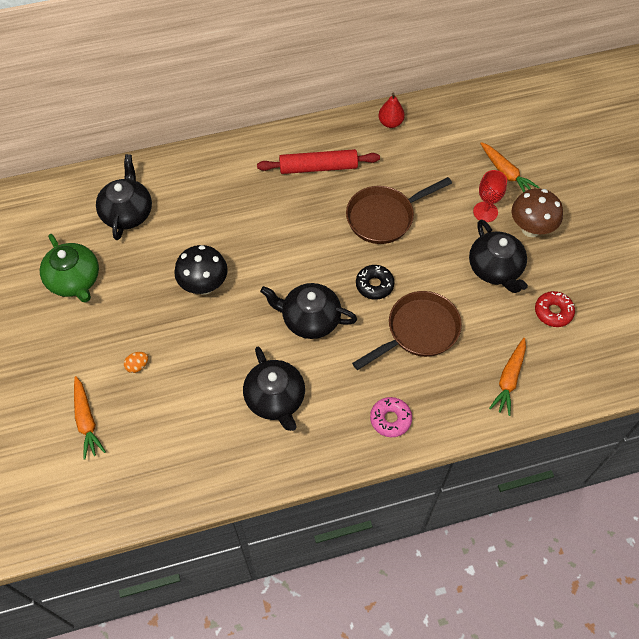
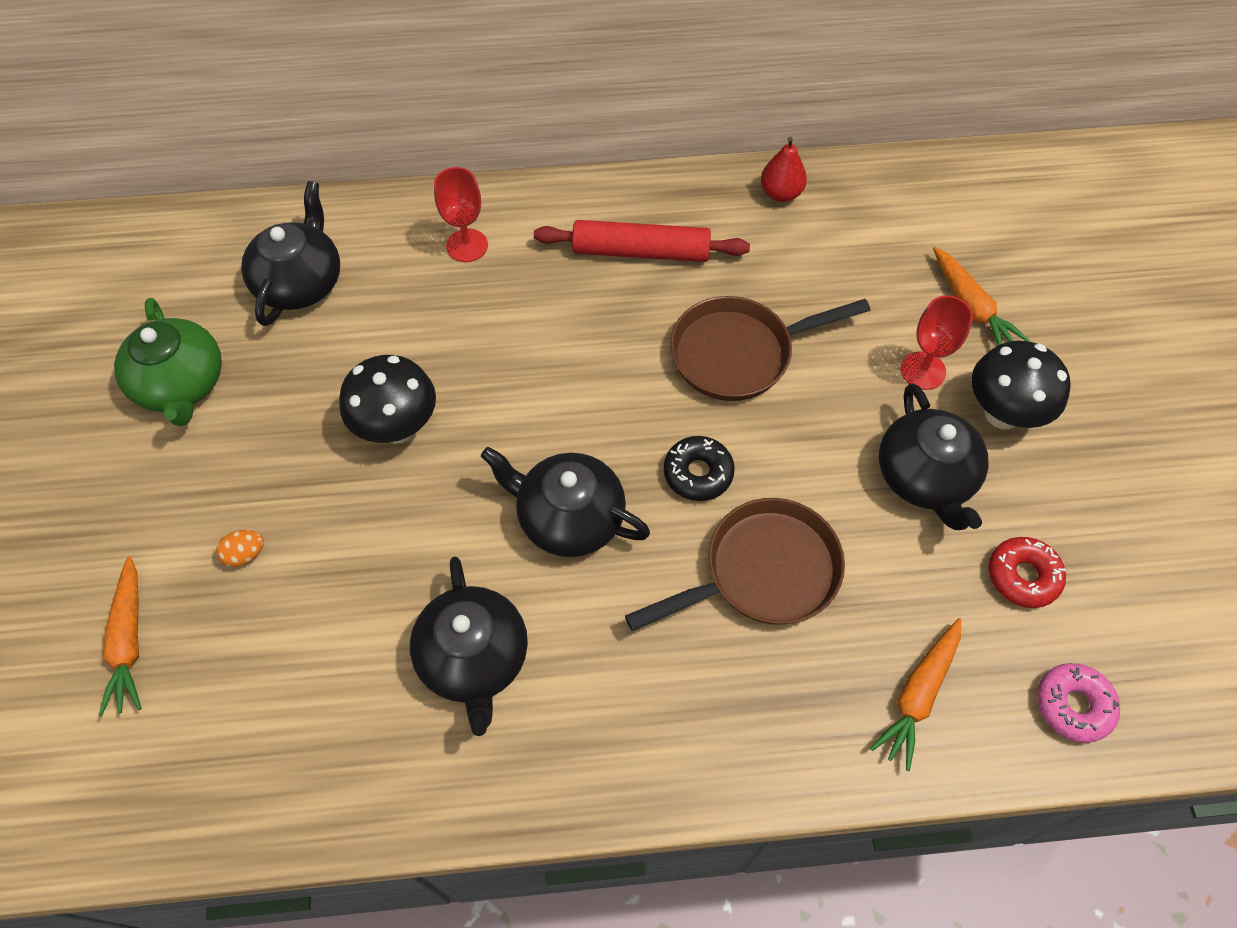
camera: 10 degrees right, 0 degrees up
(218, 178) = (467, 245): none -> red goblet
(390, 419) = (678, 735): pink donut -> pink donut (1073, 705)
(531, 229) = (1002, 414): brown mushroom -> black mushroom

